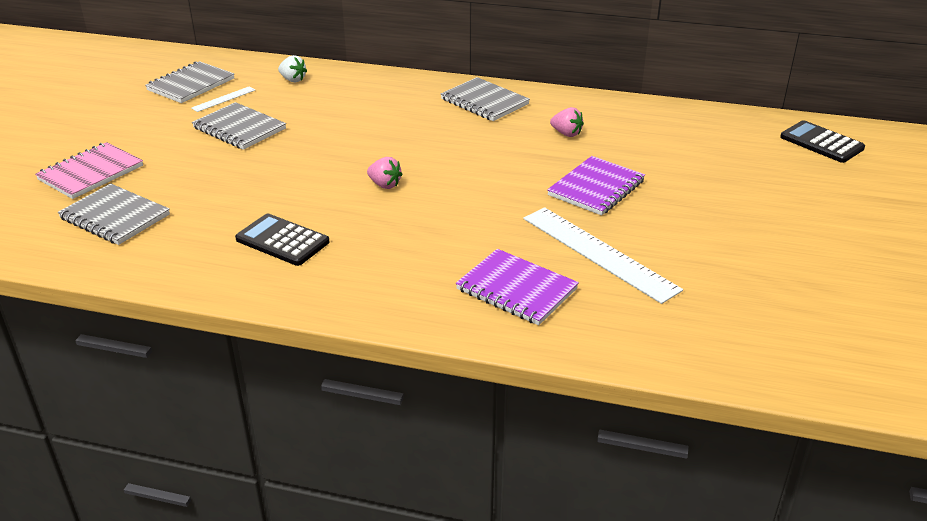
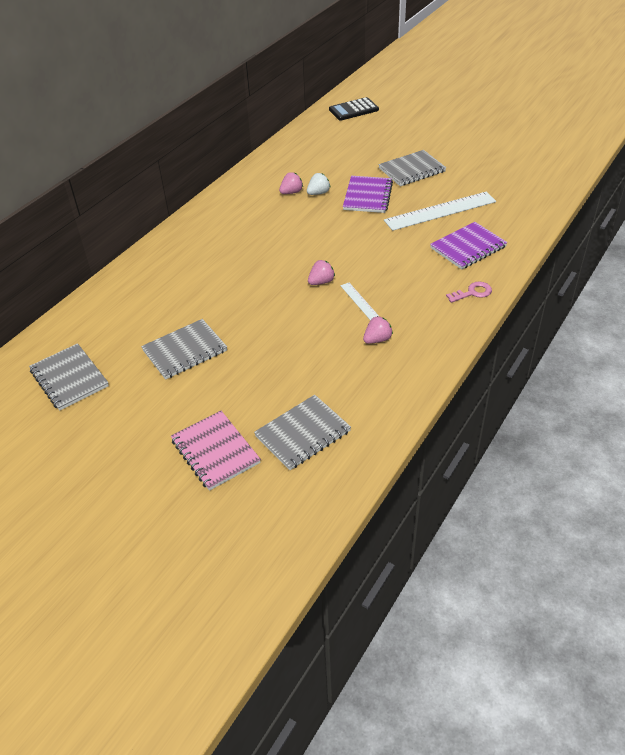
camera: 70 degrees left, 10 degrees up
(224, 99) = (118, 357): white ruler -> white ruler (360, 301)
(282, 241) = (377, 339): black calculator -> pink strawberry
(293, 80) = (108, 311): white strawberry -> white strawberry (318, 193)
(405, 306) = (472, 293): none -> pink key
(484, 102) = (221, 217): grey notebook -> grey notebook (412, 170)
(596, 188) = (367, 196): purple notebook -> purple notebook turned 45 degrees clockwise

